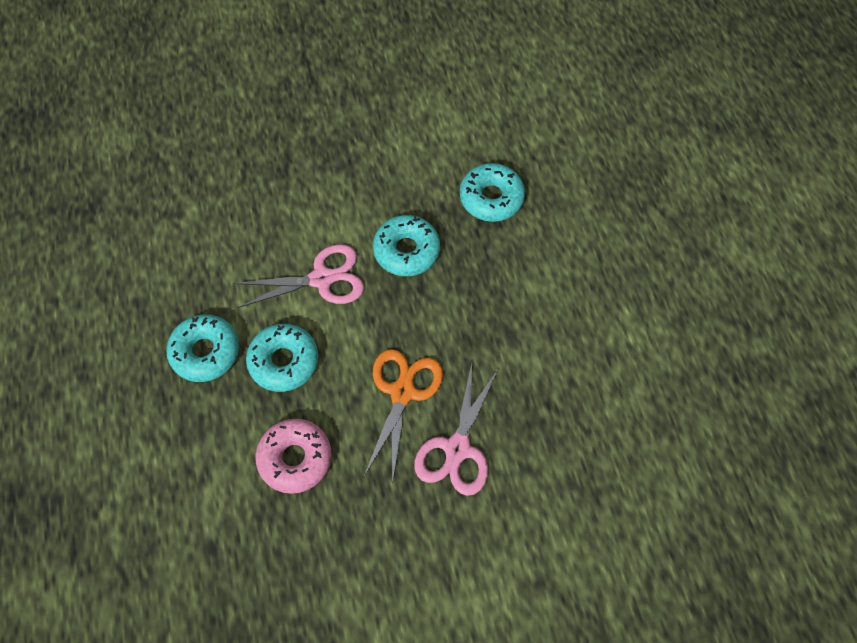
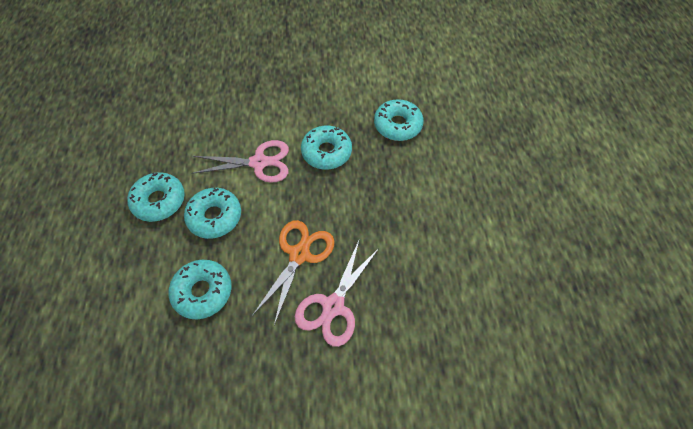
camera: 10 degrees right, 5 degrees down
(295, 458) = (203, 292): pink donut -> turquoise donut

